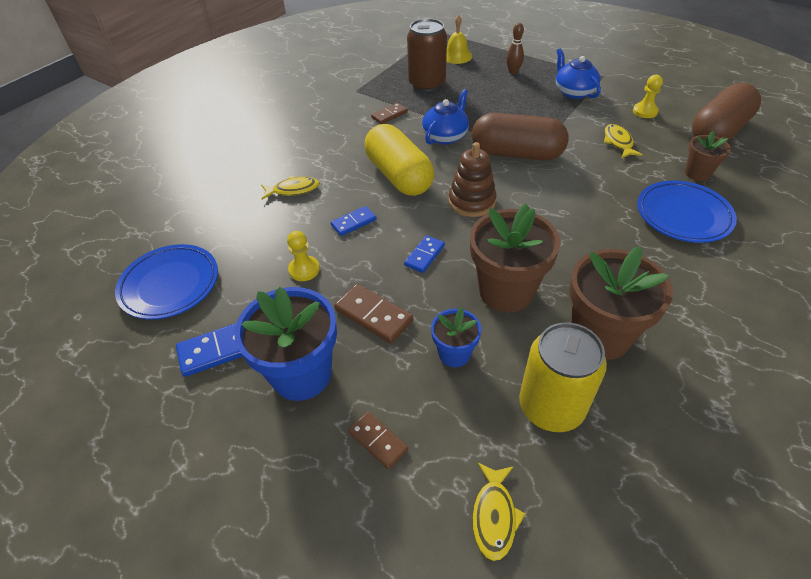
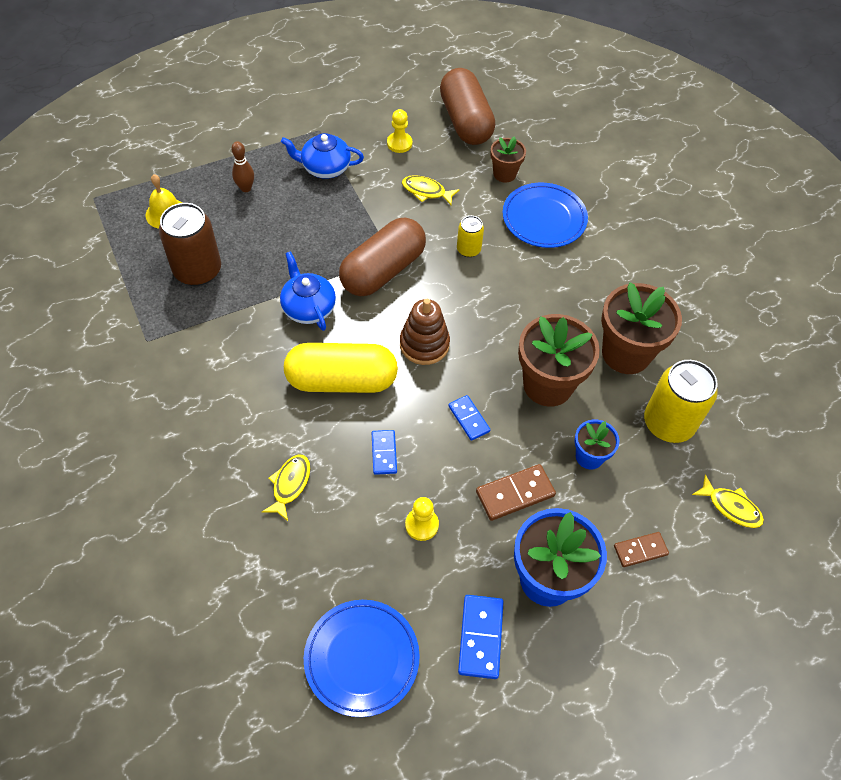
camera: 65 degrees left, 10 degrees up
(389, 115) = (227, 335): brown domino -> none
(591, 186) = (468, 249): none -> yellow can

